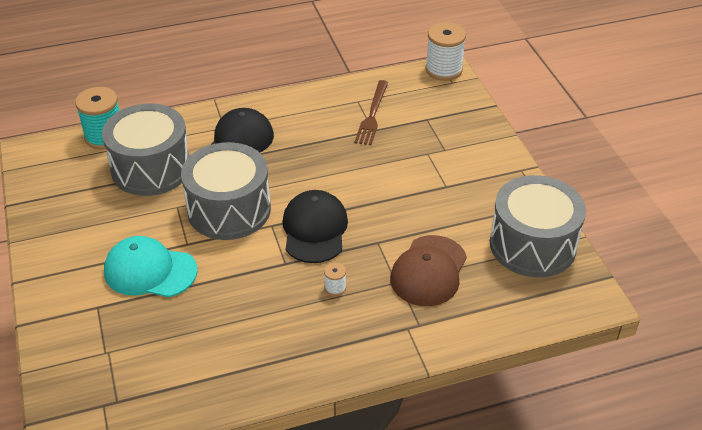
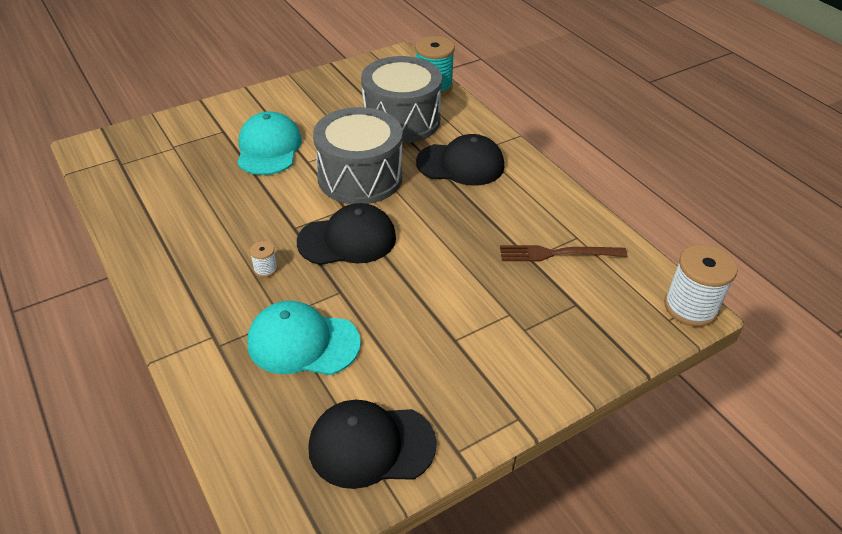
camera: 75 degrees right, 0 degrees up
(428, 271) = (303, 342): brown cap -> turquoise cap
(532, 245) = (371, 445): grey drum -> black cap

